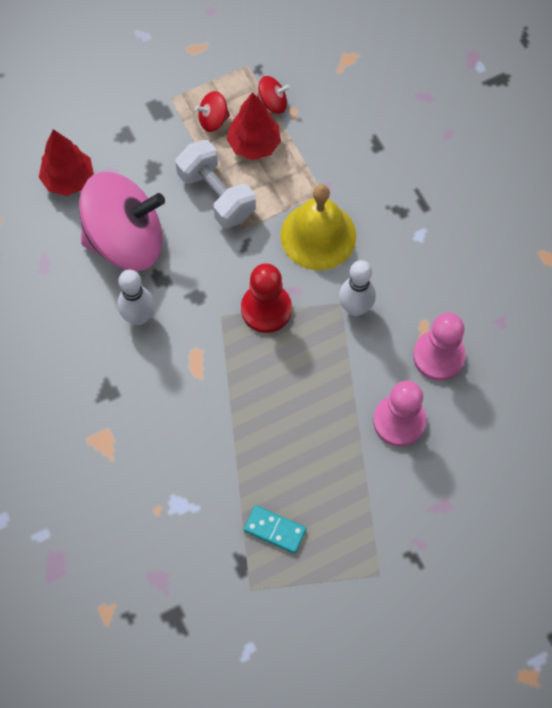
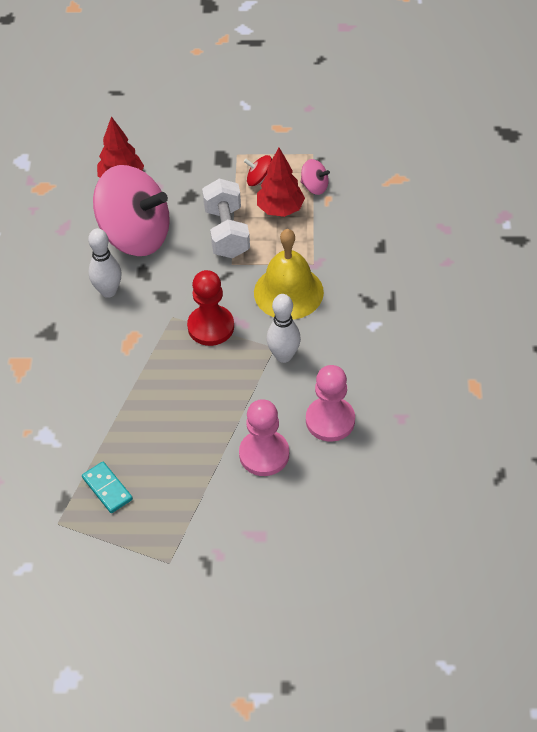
camera: 30 degrees right, 15 degrees down
(272, 103) = (314, 187): red spinning top -> pink spinning top

